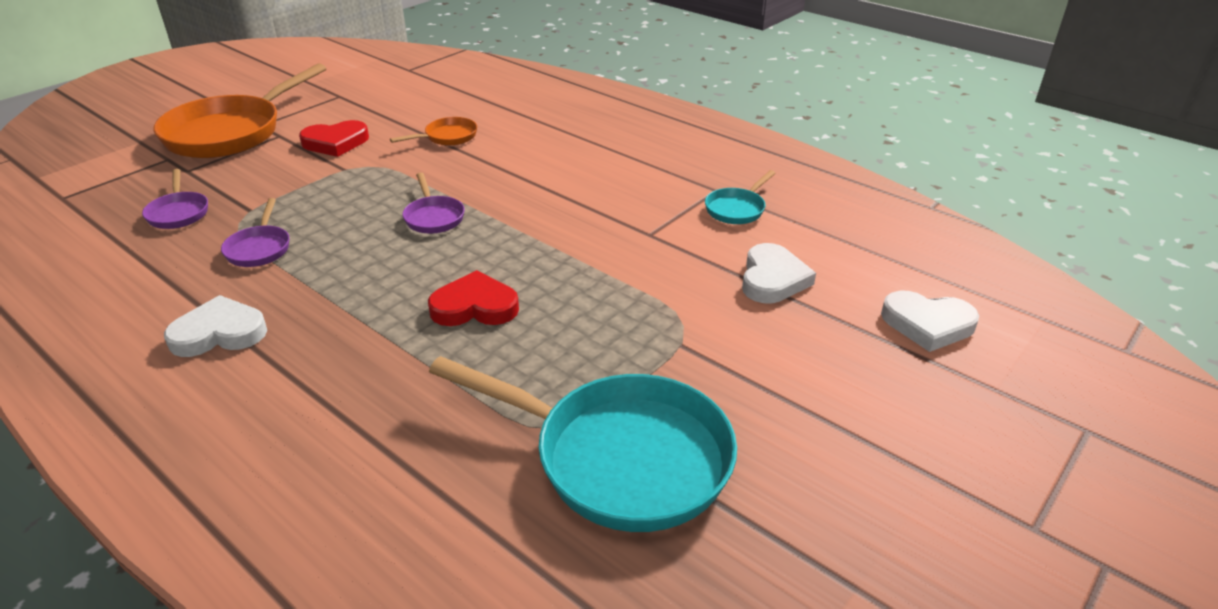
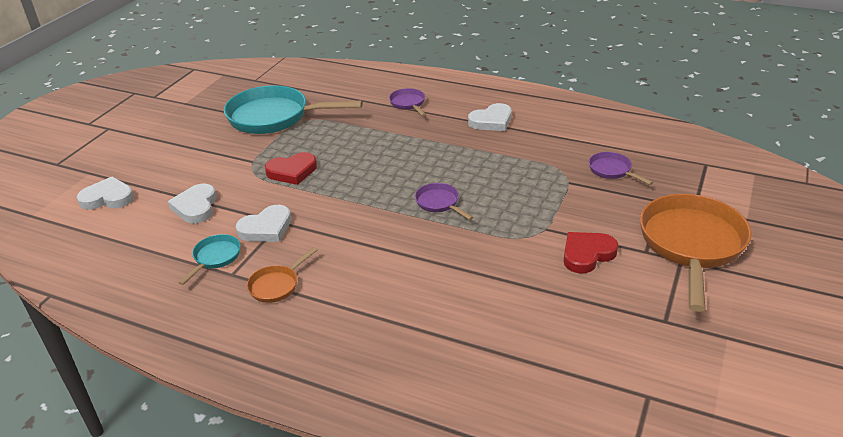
camera: 165 degrees right, 0 degrees up
(259, 248) = (528, 161): purple pan -> purple pan (408, 103)
(447, 137) = (495, 284): orange pan -> orange pan (276, 285)
(475, 306) = (372, 157): red heart -> red heart (292, 171)
(670, 230) = (266, 228): none -> white heart

